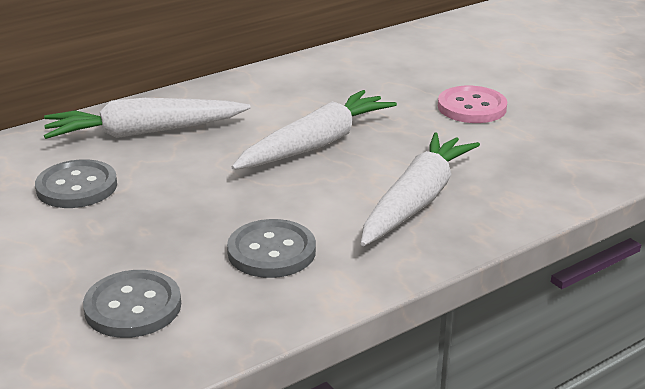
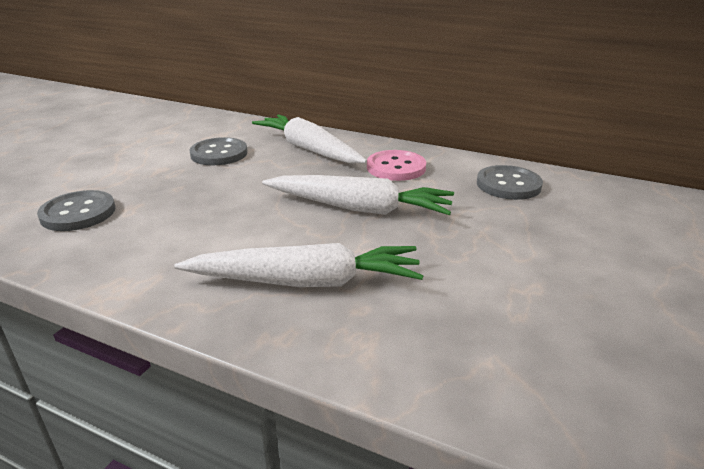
camera: 60 degrees right, 0 degrees up
(271, 251) = (174, 239): grey button -> grey button (508, 185)
(471, 107) = (531, 262): pink button -> pink button (396, 167)

